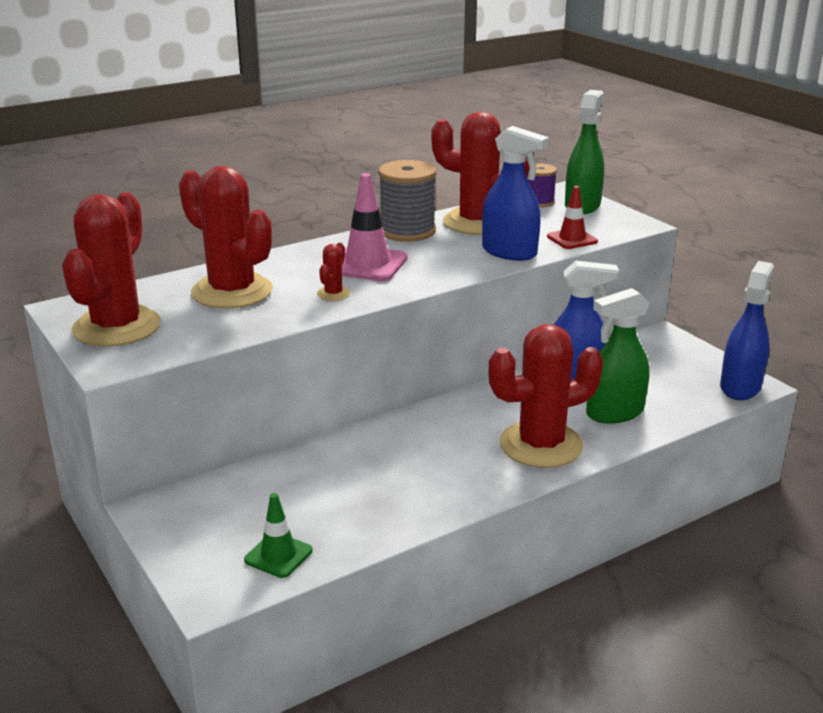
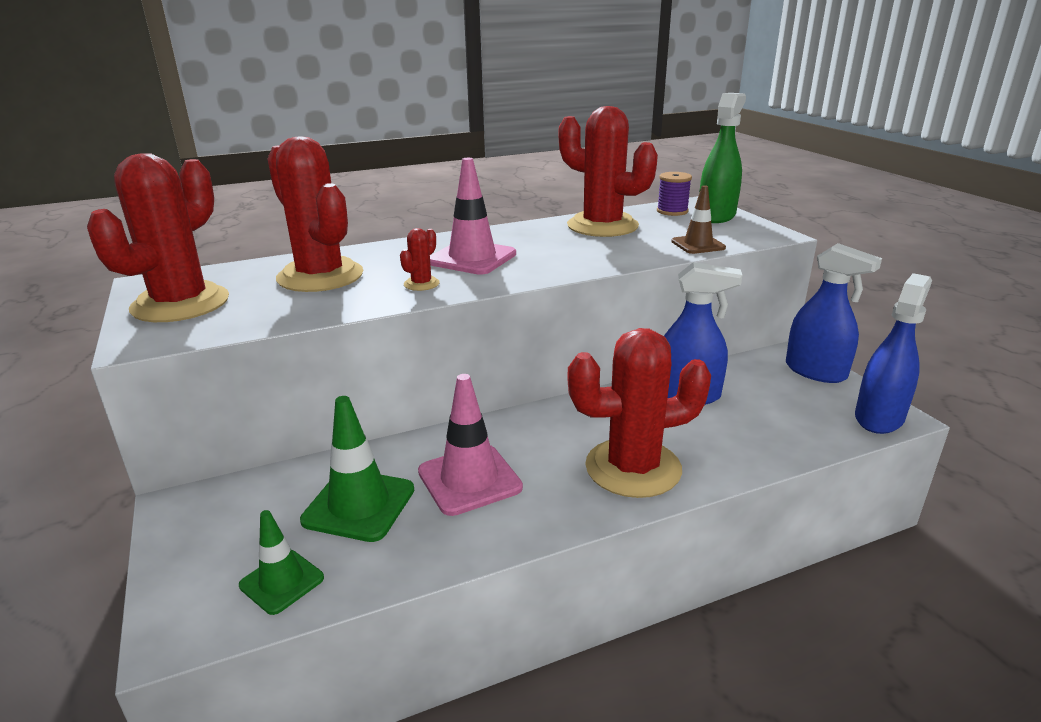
camera: 10 degrees right, 0 degrees up
(315, 494) = (359, 505): none -> green traffic cone
(403, 466) = (469, 479): none -> pink traffic cone
(407, 231) = (528, 230): grey spool -> none
(509, 252) = (626, 254): blue spray bottle -> blue spray bottle (816, 371)
(572, 239) = (698, 245): red traffic cone -> brown traffic cone
(614, 413) = (726, 436): green spray bottle -> none

